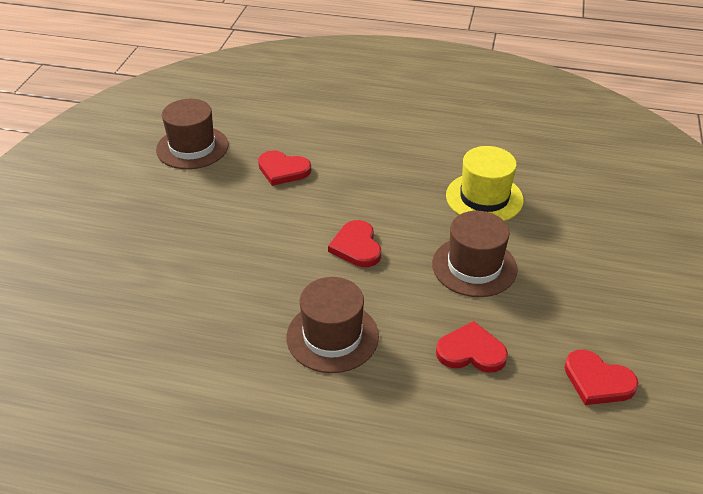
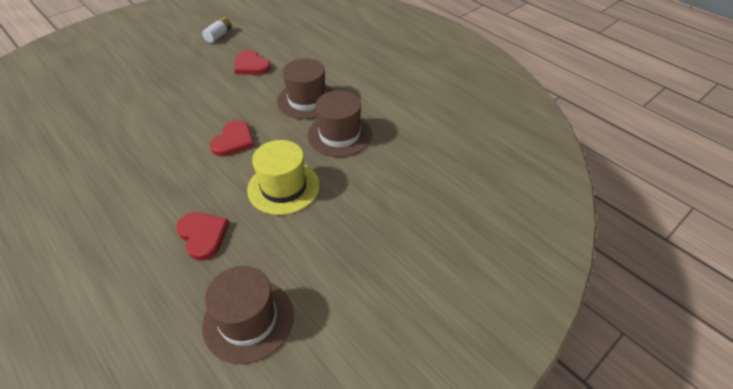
camera: 145 degrees left, 5 degrees up
(474, 266) = (190, 98): brown hat -> brown hat (339, 135)
(484, 198) = (115, 132): yellow hat -> yellow hat (283, 187)
(597, 381) = (218, 35): red heart -> white battery

